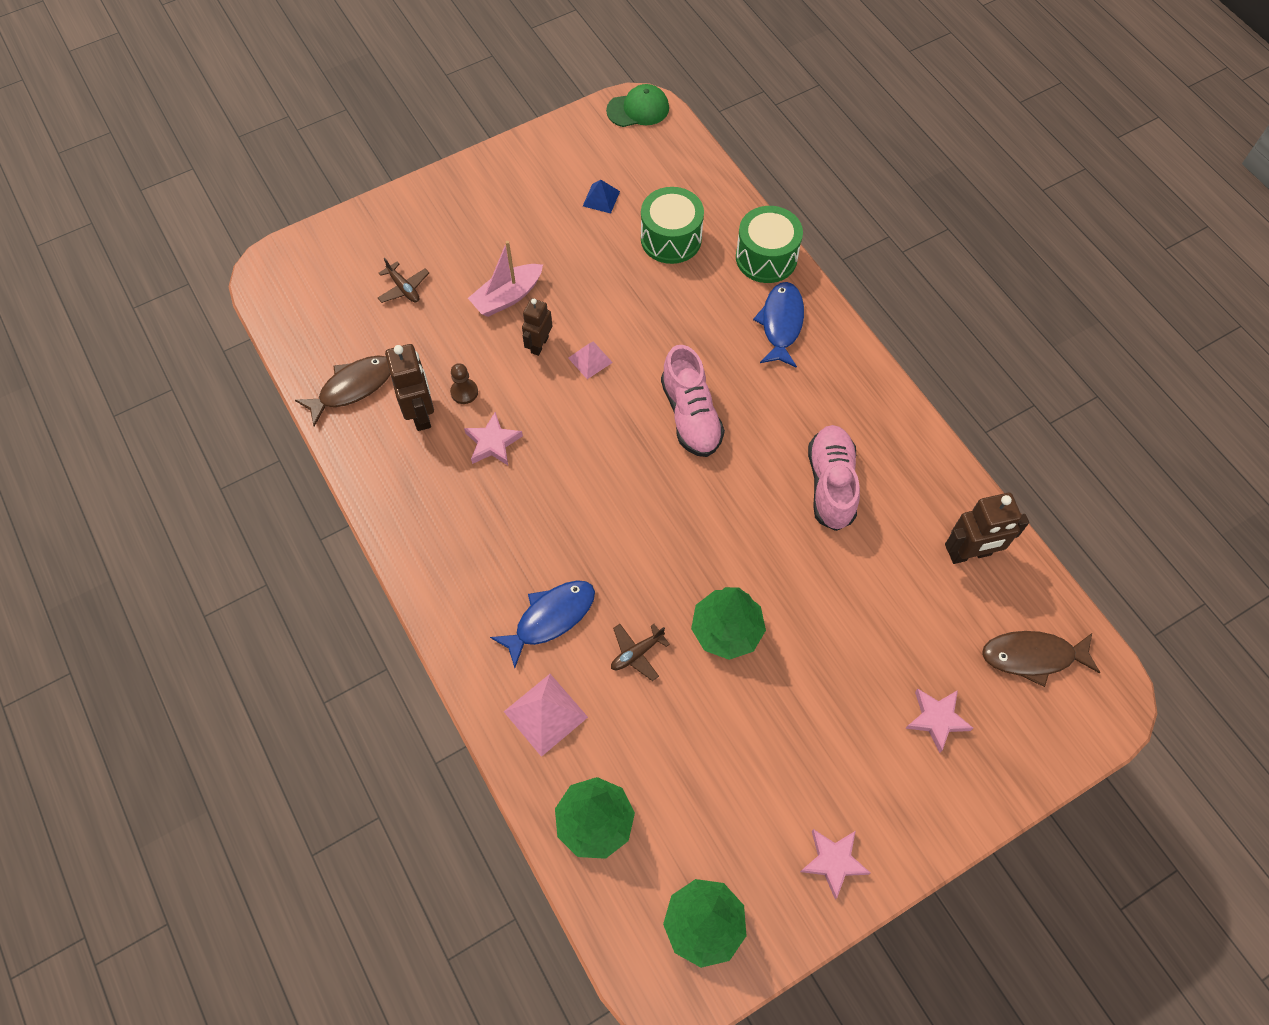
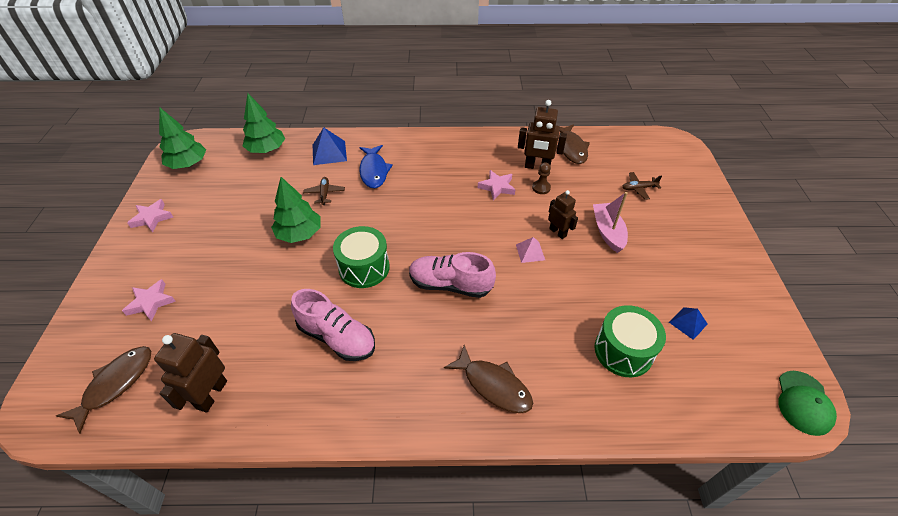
camera: 120 degrees right, 15 degrees down
(545, 714) = (329, 152): pink pyramid -> blue pyramid
(766, 258) = (570, 414): green drum -> green drum (364, 268)
(781, 324) = (493, 385): blue fish -> brown fish

